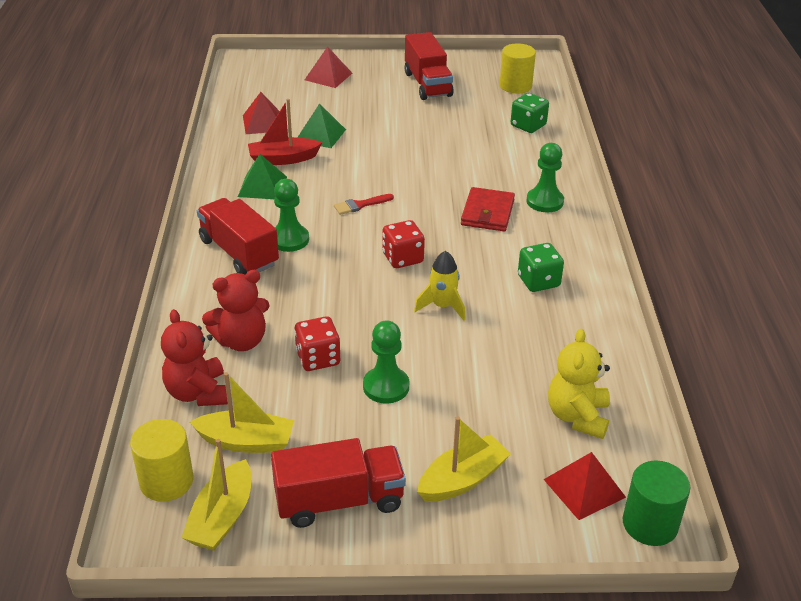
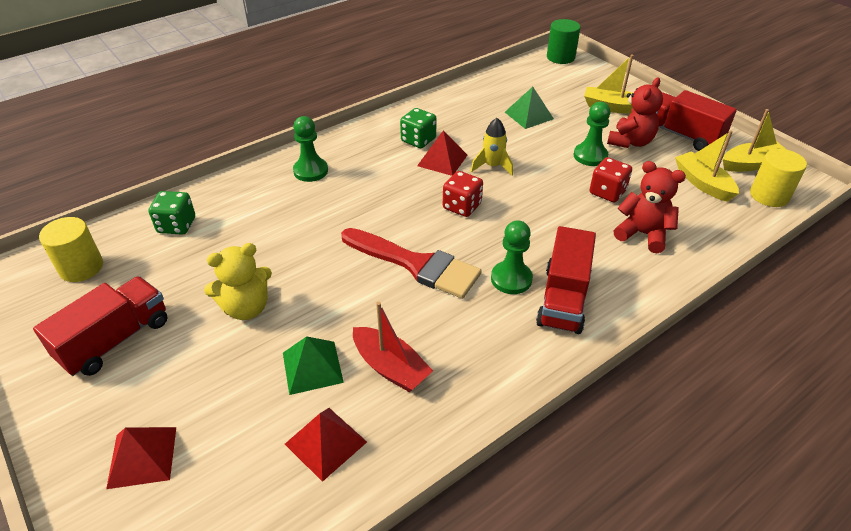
camera: 125 degrees left, 5 degrees up
(198, 393) = (706, 224): red teddy bear -> red teddy bear (630, 142)
(262, 186) = (455, 350): green pyramid -> green pyramid (529, 115)
(360, 205) = (416, 264): red brush -> red brush, size x2.29
(487, 212) = (355, 191): red wallet -> none
(577, 416) = (521, 91): yellow teddy bear -> yellow teddy bear (246, 308)
(584, 488) = (565, 76): red pyramid -> red pyramid (442, 160)

